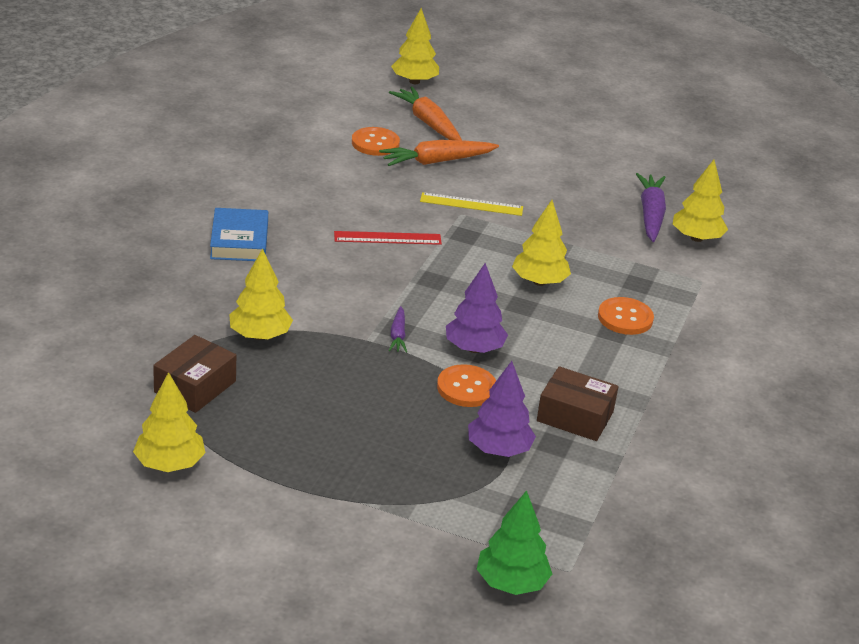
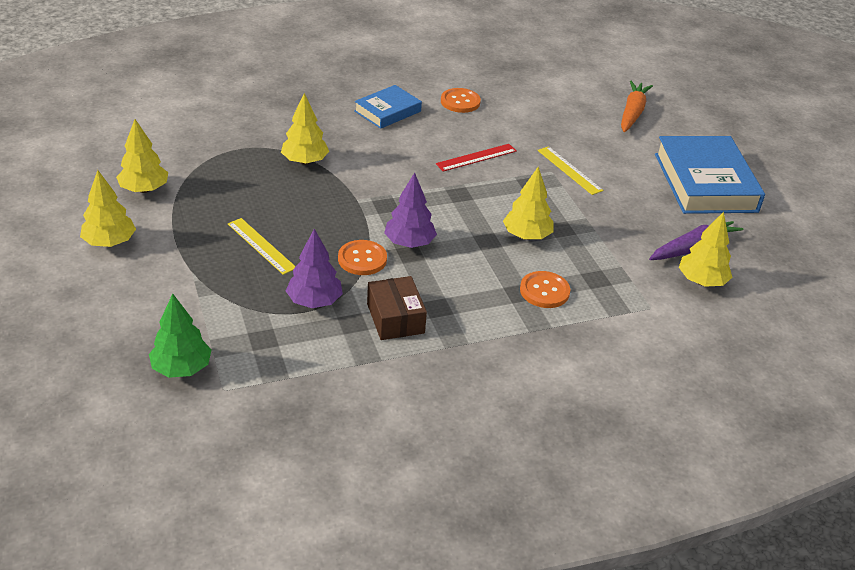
camera: 50 degrees right, 5 degrees up
(195, 387) = (225, 164): brown box -> none
(371, 436) = (261, 246): none -> yellow ruler
(375, 143) = (572, 106): orange button -> orange button (460, 102)
(387, 238) = (476, 157): red ruler -> red ruler turned 75 degrees counterclockwise
(398, 335) = (379, 208): purple carrot -> none
(414, 81) = (670, 87): yellow tree -> yellow tree (110, 242)
(437, 161) = (594, 136): orange carrot -> none
(573, 155) = (705, 182): none -> blue book

